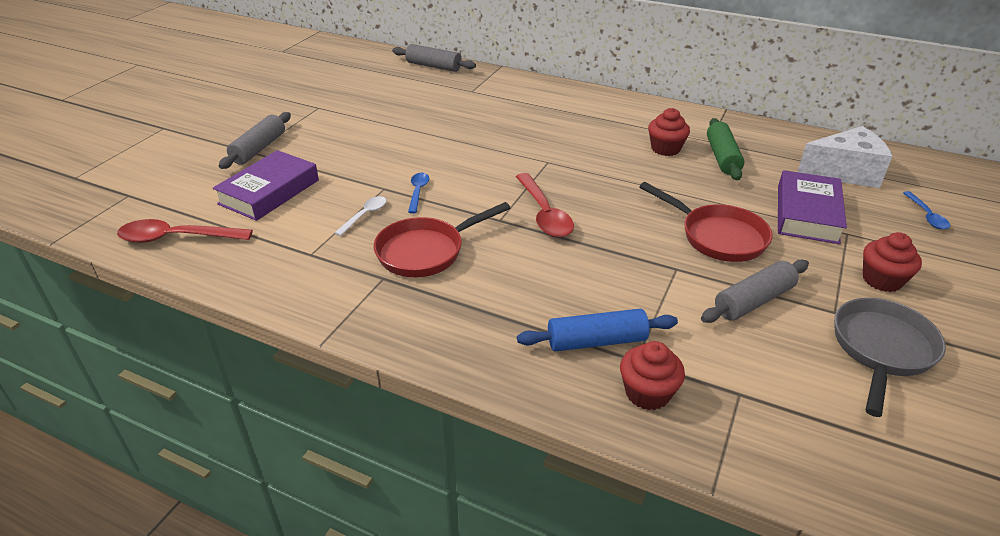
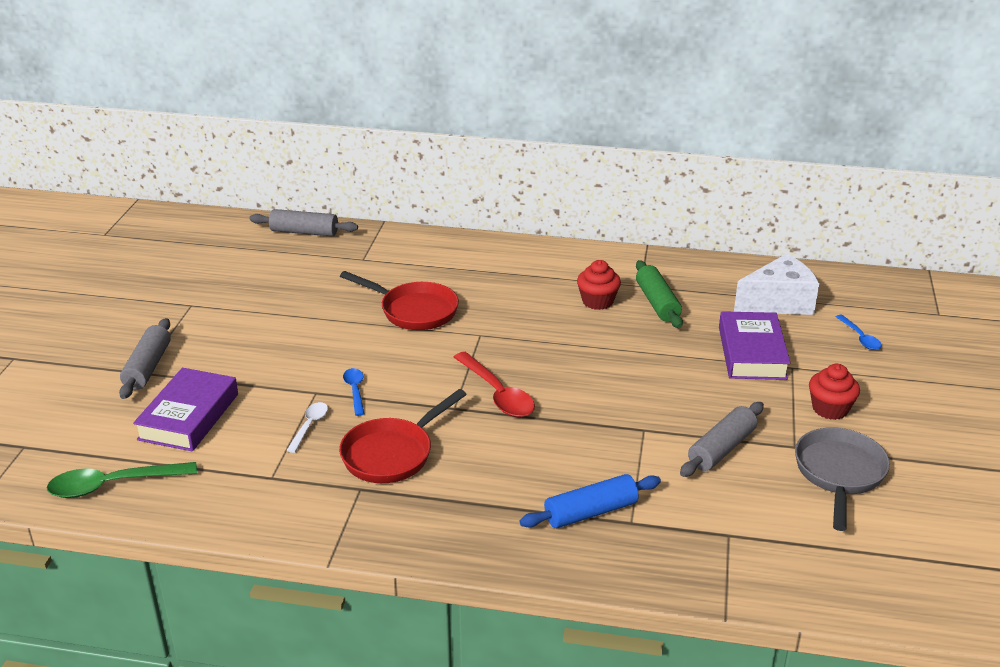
camera: 15 degrees left, 5 degrees down
(177, 238) = (113, 485): red spoon -> green spoon
(647, 393) = (650, 549): red cupcake -> none
(717, 236) = (673, 390): red pan -> red pan (414, 311)

